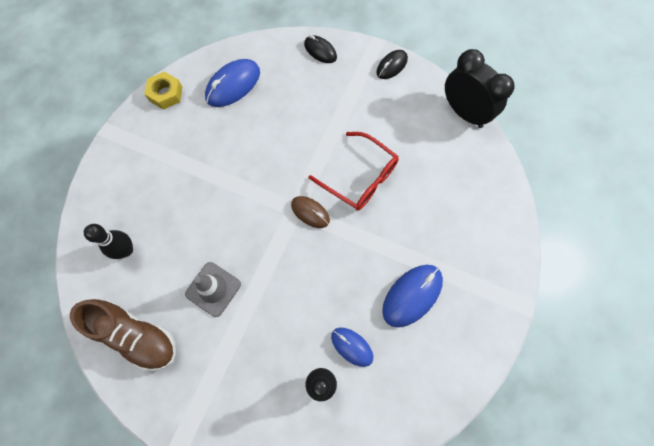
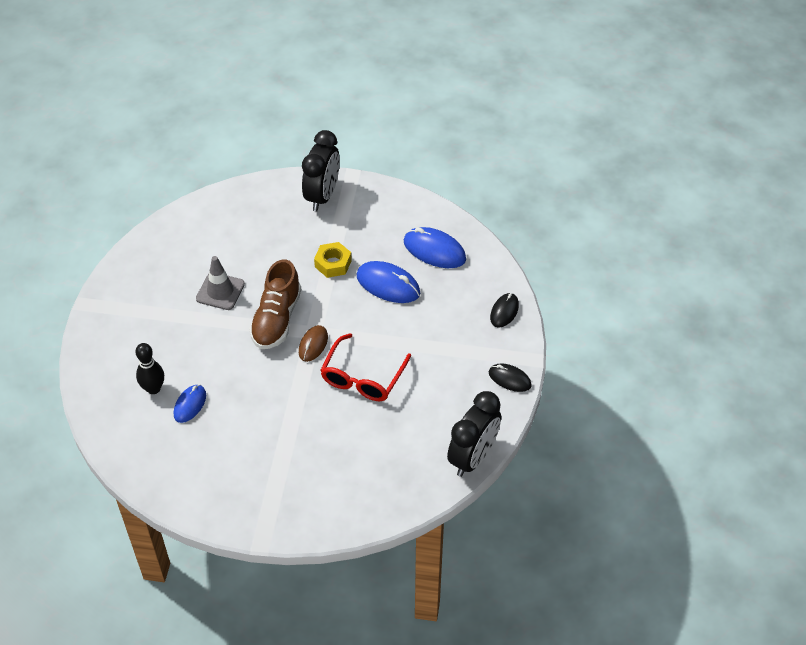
camera: 75 degrees right, 20 degrees down
(124, 164) = (322, 196): none -> black clock
(126, 250) = (241, 222): black bowling pin -> none
(136, 335) = (169, 251): brown shoe -> brown shoe (276, 319)
(165, 94) = (405, 203): yellow nut -> yellow nut (333, 263)
(412, 295) = (249, 443): blue mouse -> blue mouse (388, 285)

